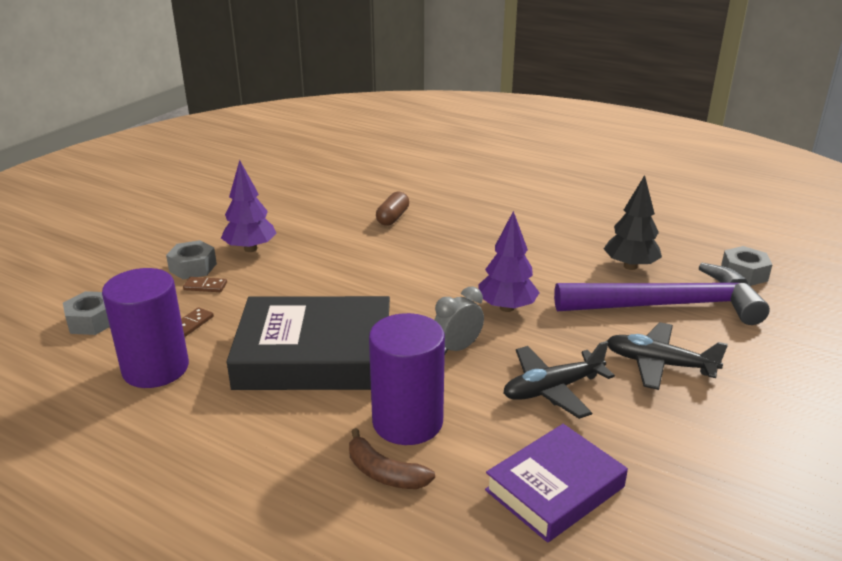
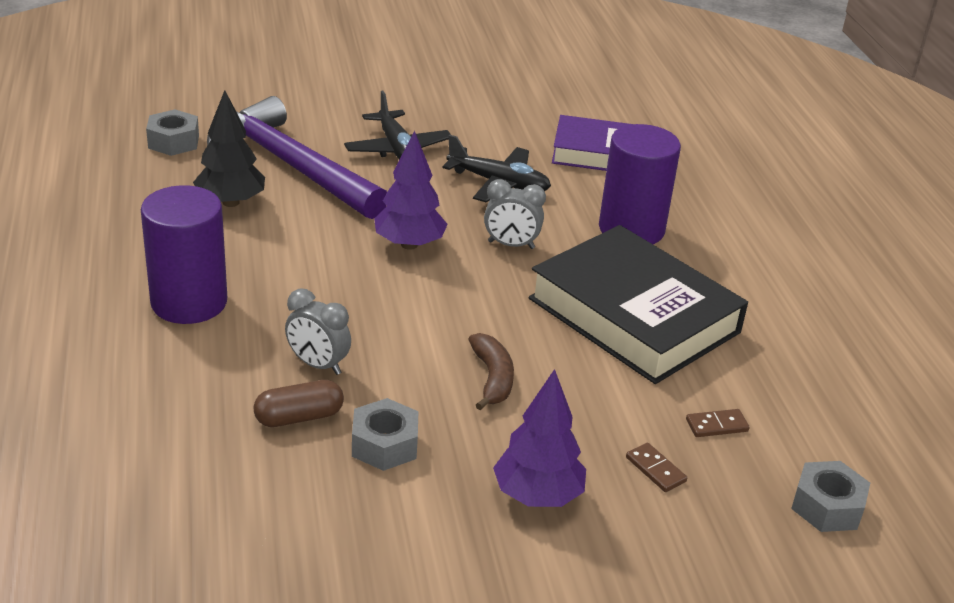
camera: 135 degrees left, 5 degrees up
(155, 368) = (793, 396): purple cylinder -> purple cylinder (189, 302)
(193, 267) = (642, 514): grey nut -> grey nut (384, 444)
(384, 473) = (689, 216): brown banana -> brown banana (492, 378)
(424, 235) = (318, 365): none -> grey clock

